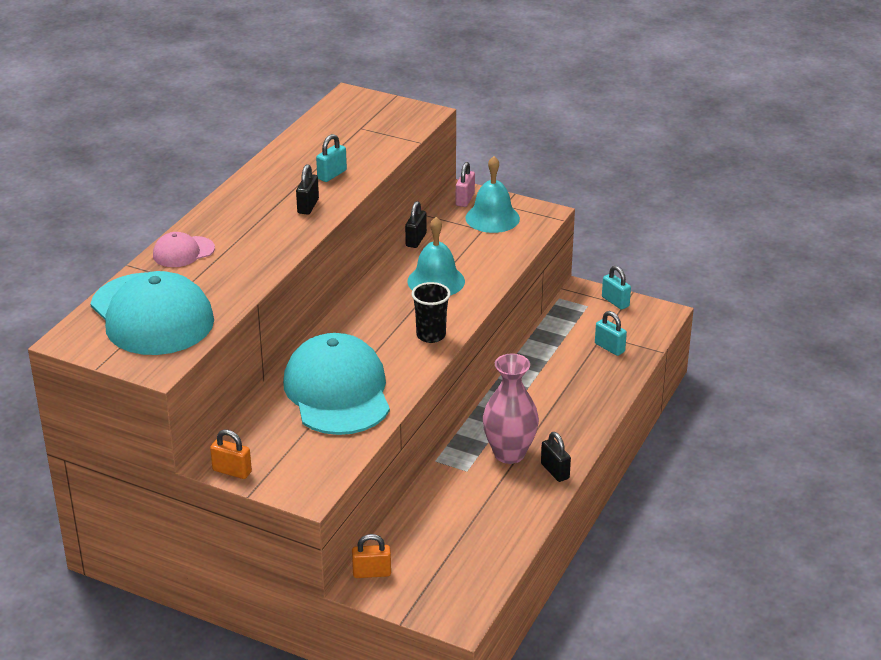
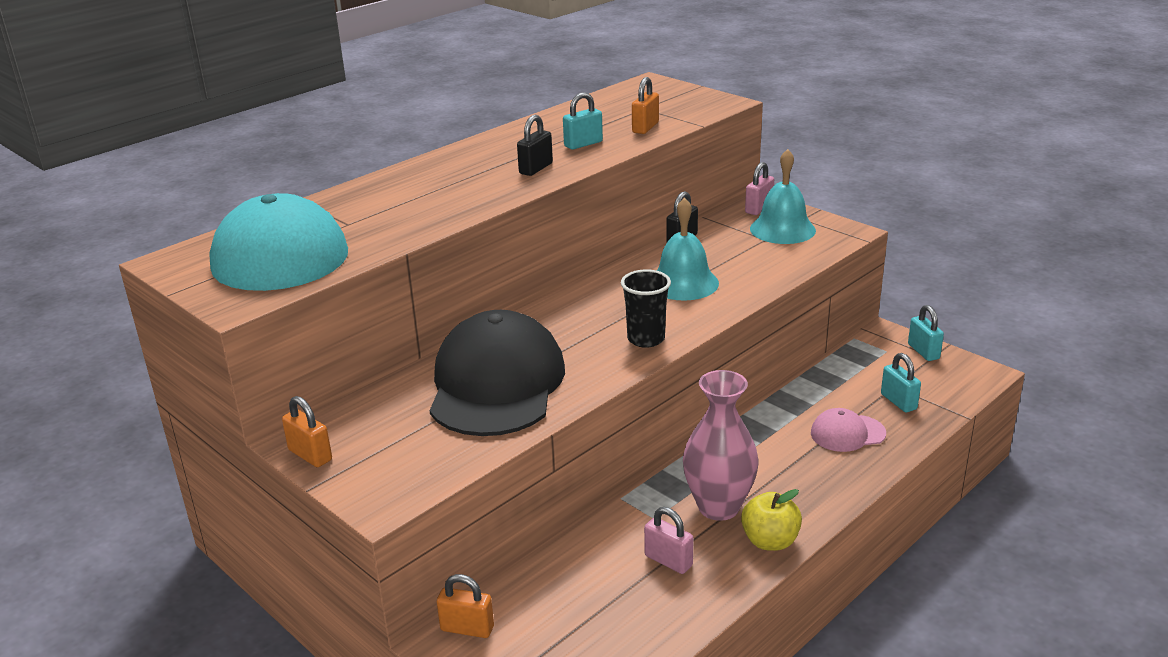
camera: 20 degrees right, 5 degrees down
(183, 252) = (365, 194): pink cap -> pink cap (847, 433)
(337, 391) = (496, 384): turquoise cap -> black cap
(374, 150) = (645, 128): none -> orange padlock
(490, 499) = (668, 561): none -> pink padlock
(555, 471) = (770, 541): black padlock -> yellow apple

